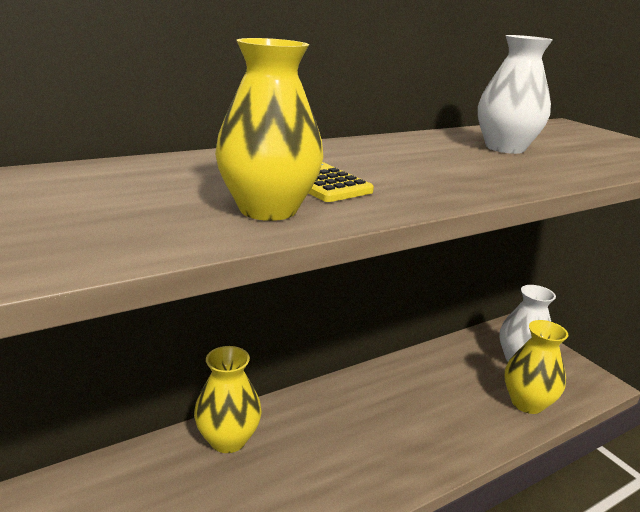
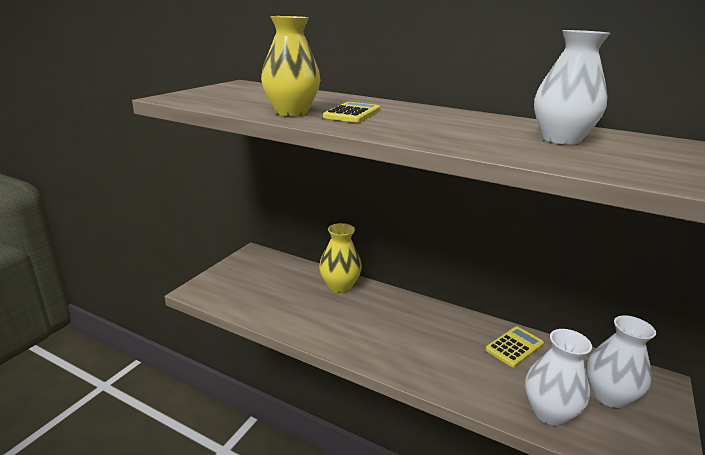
camera: 60 degrees right, 0 degrees up
(435, 370) = (514, 347): none -> yellow calculator
(527, 403) = (549, 412): yellow vase -> white vase

